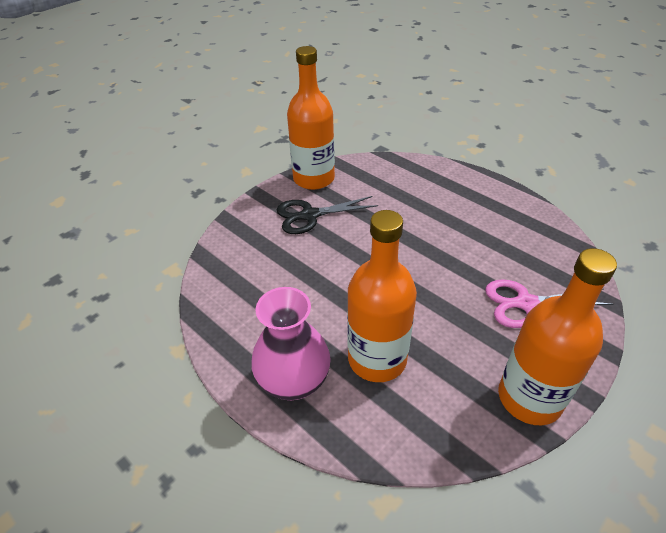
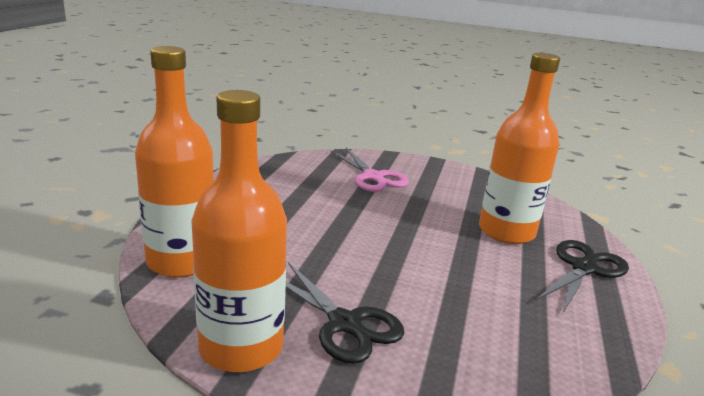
camera: 120 degrees left, 20 degrees down
(294, 381) = (583, 268): pink vase -> black scissors
(529, 398) = (461, 175): orange bottle -> orange bottle (181, 261)

